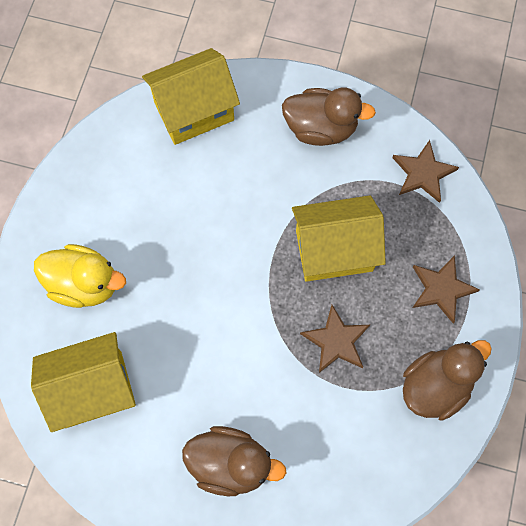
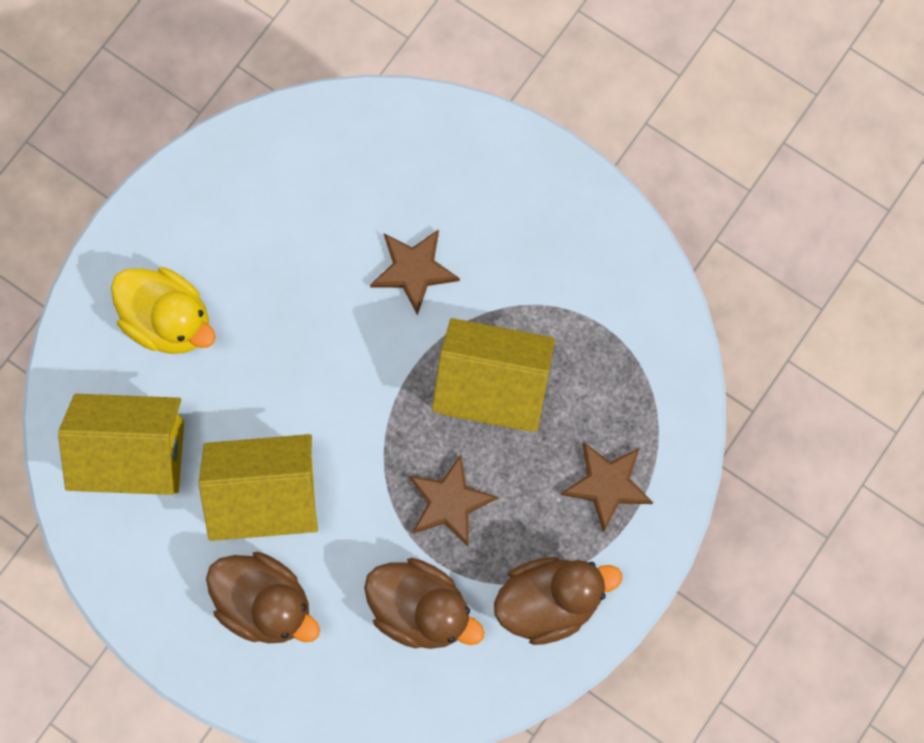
camera: 20 degrees right, 5 degrees up
(194, 111) = (385, 141): yellow house -> yellow house (267, 496)
(321, 128) = (539, 221): brown duck -> brown duck (421, 609)
(423, 173) = (647, 326): brown star -> brown star (414, 270)

